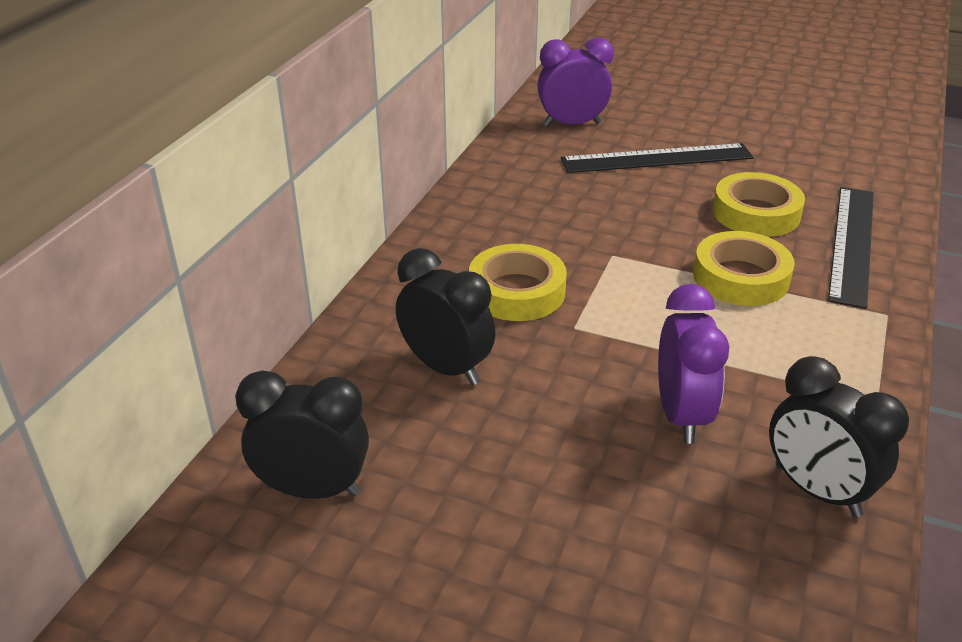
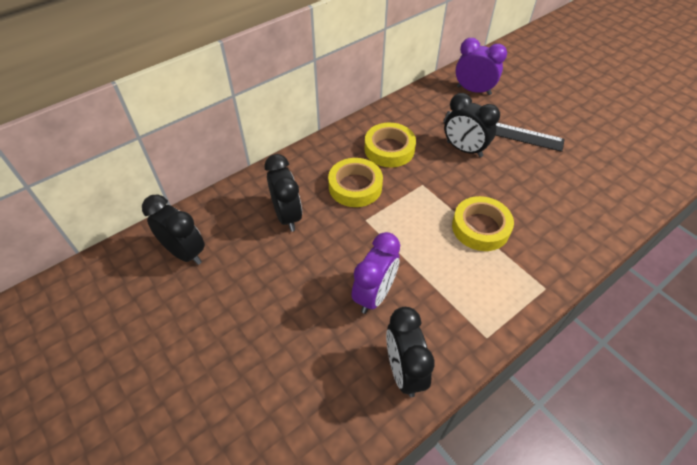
camera: 30 degrees right, 15 degrees up
(628, 195) = (464, 149): none -> black clock
(756, 213) = (528, 189): yellow tape -> yellow tape (389, 149)
(852, 243) = (569, 233): black ruler -> none

